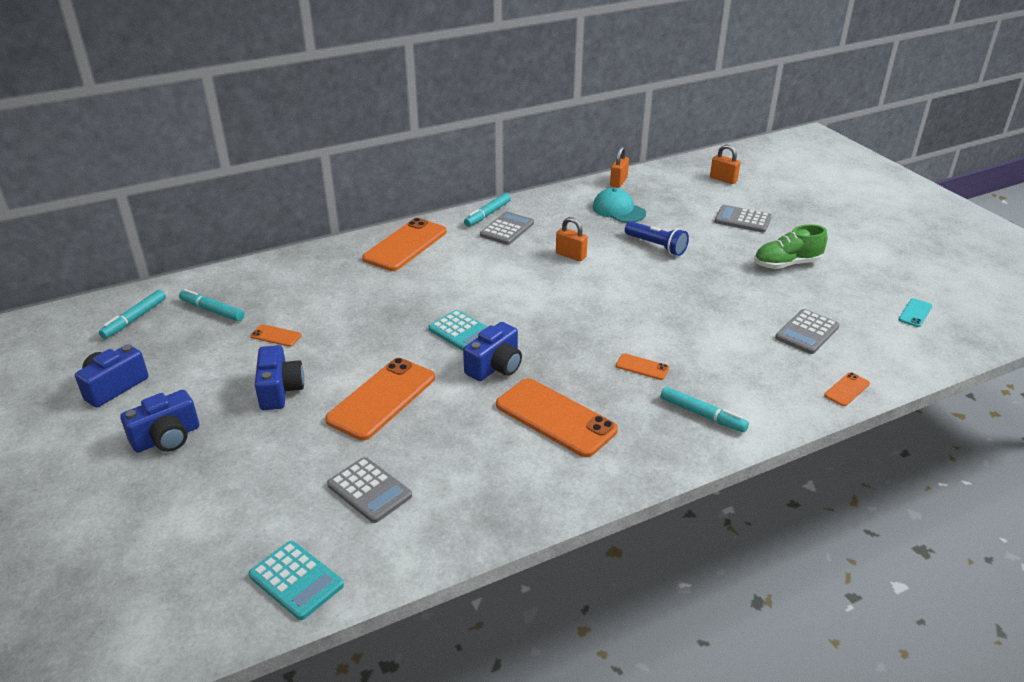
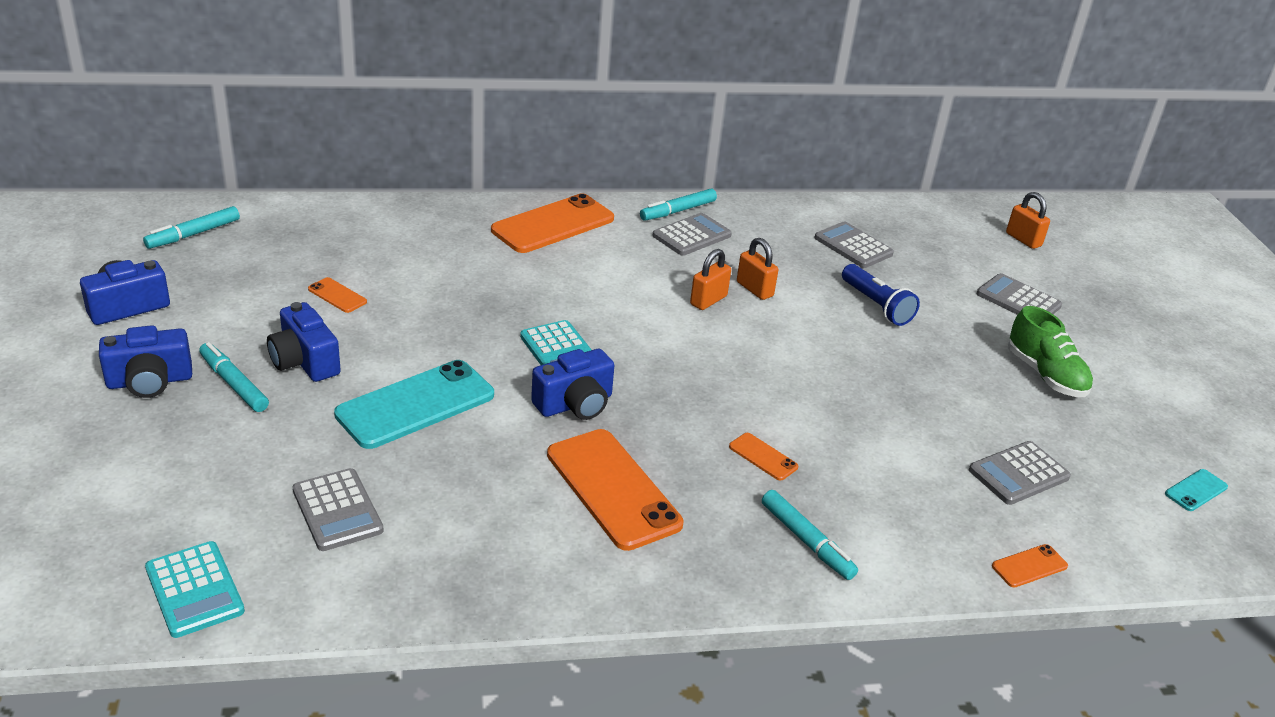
camera: 15 degrees right, 0 degrees up
(212, 310) = (283, 246): turquoise marker -> turquoise marker (234, 384)
(280, 390) = (304, 361): blue camera -> blue camera turned 135 degrees clockwise
(382, 399) = (416, 405): orange phone -> turquoise phone
(618, 182) = (875, 209): orange padlock -> orange padlock (708, 300)
(618, 210) = (853, 246): turquoise cap -> grey calculator
(786, 264) = (1045, 375): green shoe -> green shoe turned 120 degrees counterclockwise

